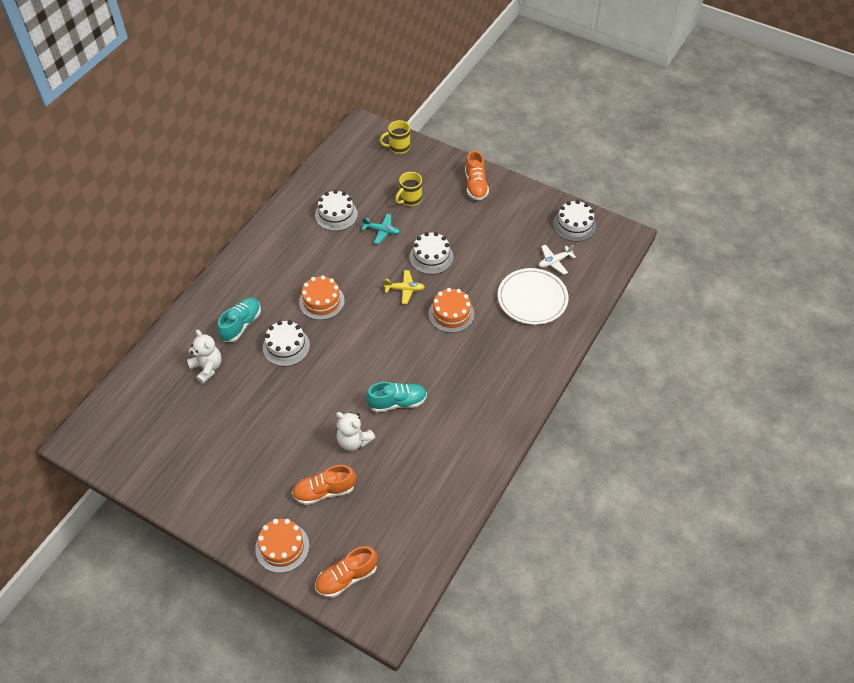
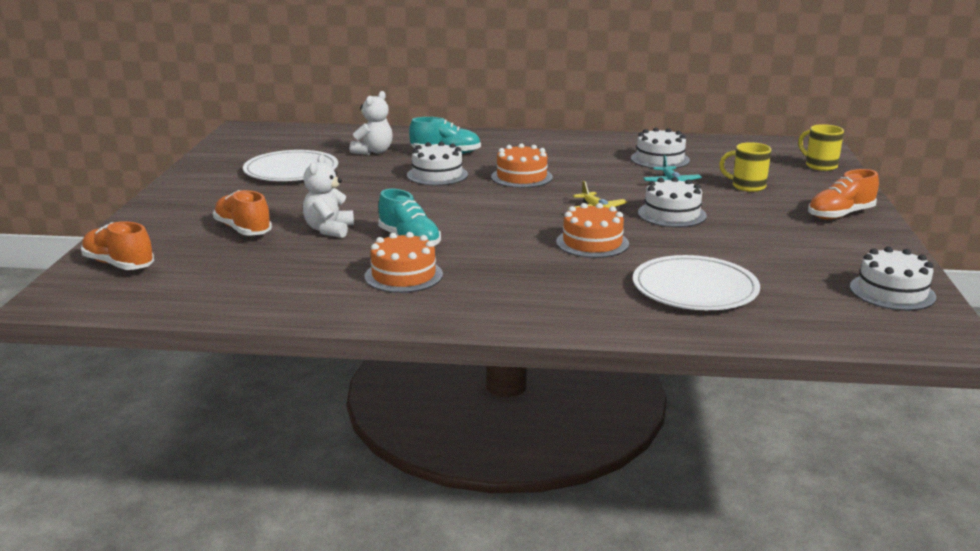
camera: 65 degrees right, 30 degrees down
(216, 433) = (291, 170): none -> white plate
(282, 547) = (152, 225): orange cake -> orange cake (403, 275)
(554, 261) = (792, 291): white plane -> none

